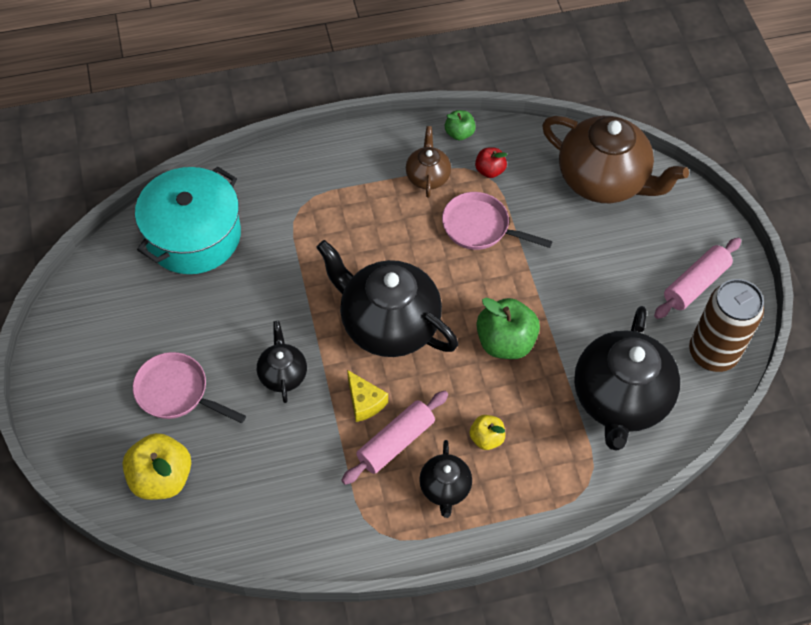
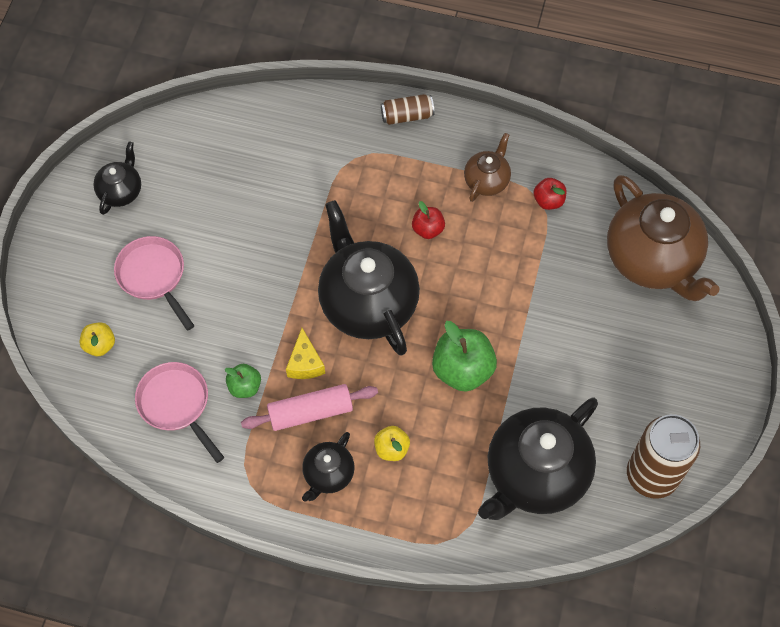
camera: 30 degrees right, 5 degrees up
(161, 478) = (100, 345): yellow apple -> yellow apple, size x0.55
(193, 235) = (247, 142): turquoise pot -> none
(283, 374) = (250, 304): black teapot -> black teapot (121, 191)
(325, 152) = (407, 116): none -> brown can
(402, 239) = (428, 229): none -> red apple
(459, 133) = (542, 152): green apple -> green apple (245, 387)
(480, 227) = (506, 251): pink pan -> pink pan (177, 405)
(695, 284) = (678, 402): pink rolling pin -> none

